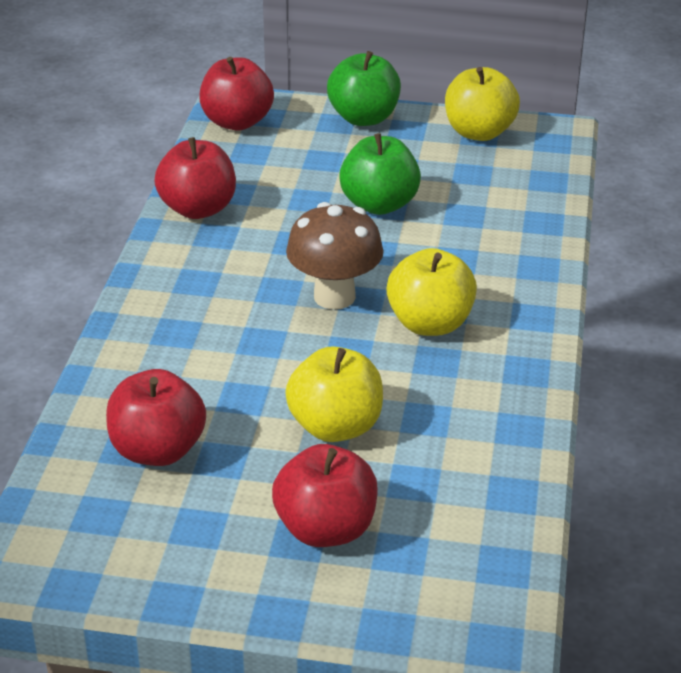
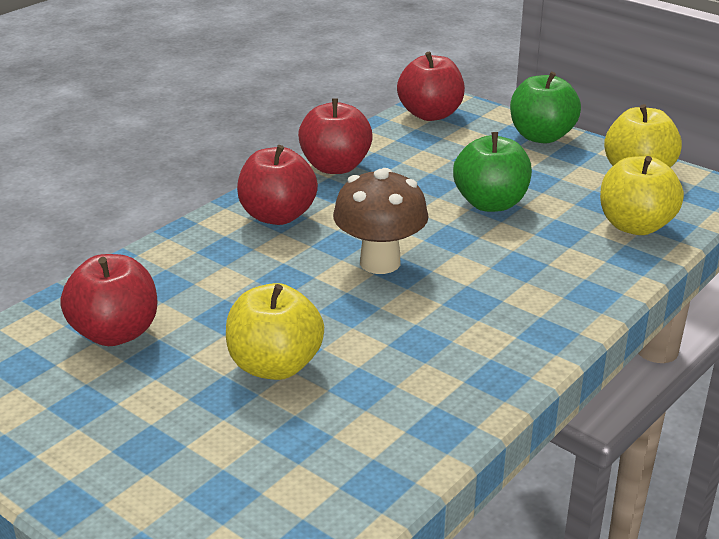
camera: 30 degrees right, 5 degrees down
(326, 529) = (179, 448): red apple -> red apple (277, 216)
(430, 324) = (443, 310): yellow apple -> yellow apple (635, 226)

